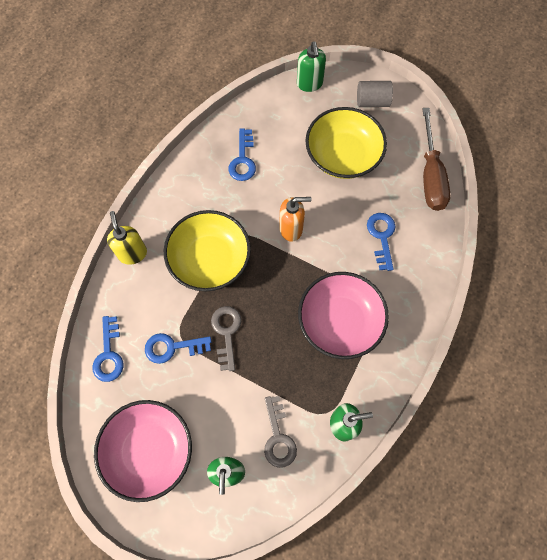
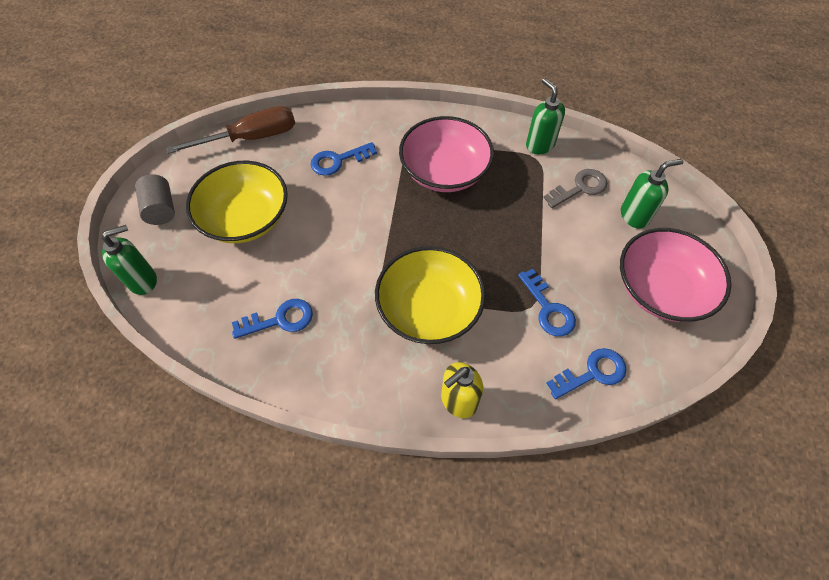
camera: 110 degrees left, 10 degrees down
(226, 332) = (505, 262): grey key -> none
(291, 229) = (358, 240): orange soap dispenser -> none

